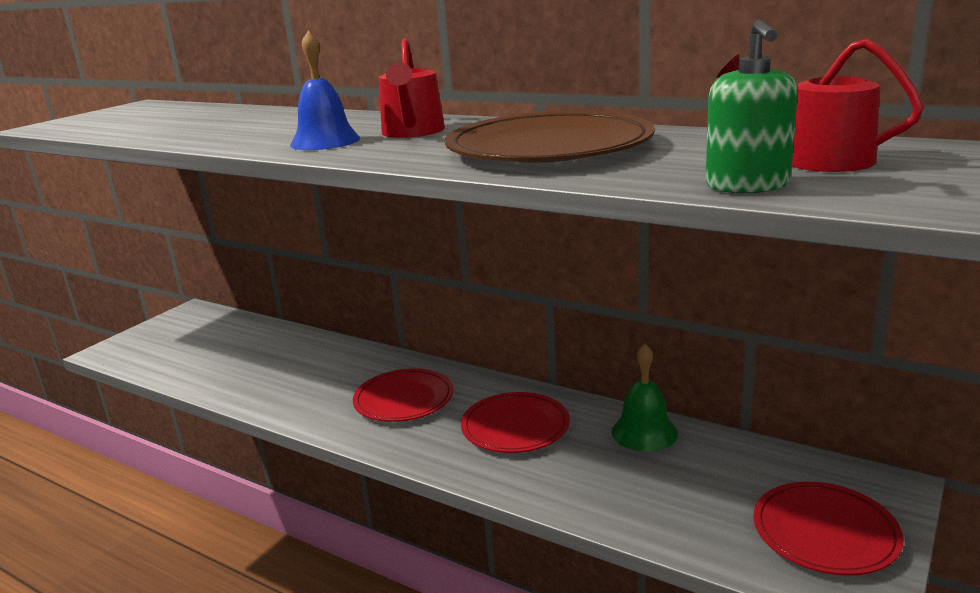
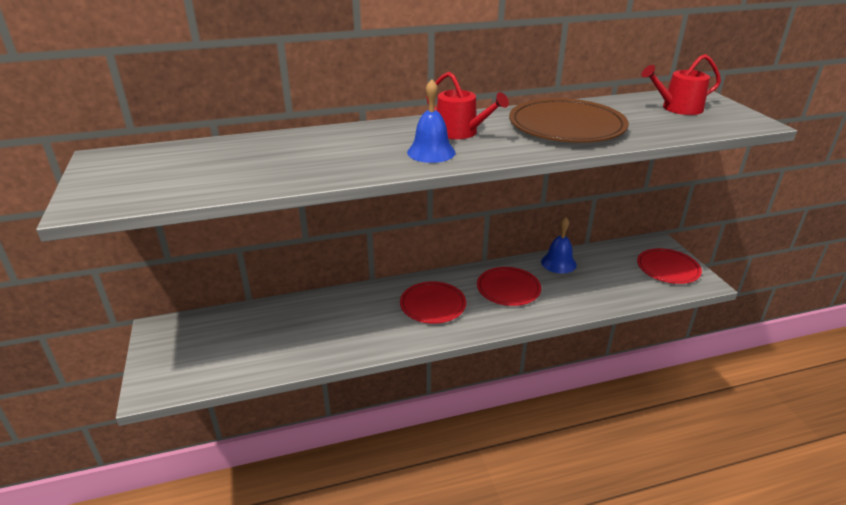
camera: 50 degrees left, 10 degrees up
(644, 432) = (558, 263): green bell -> blue bell
(747, 185) = (695, 128): green soap dispenser -> none

